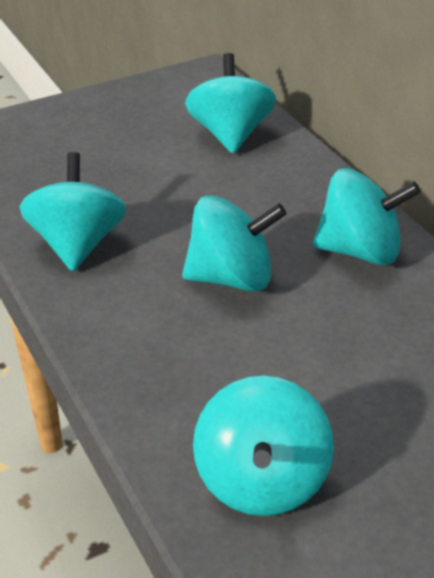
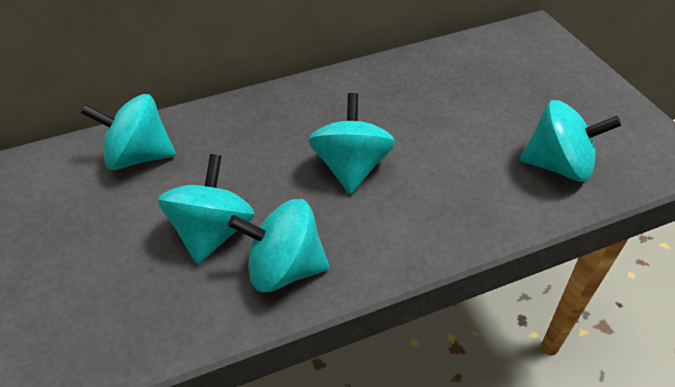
camera: 85 degrees left, 10 degrees up
(361, 252) = (331, 100): turquoise spinning top -> turquoise spinning top (213, 232)

